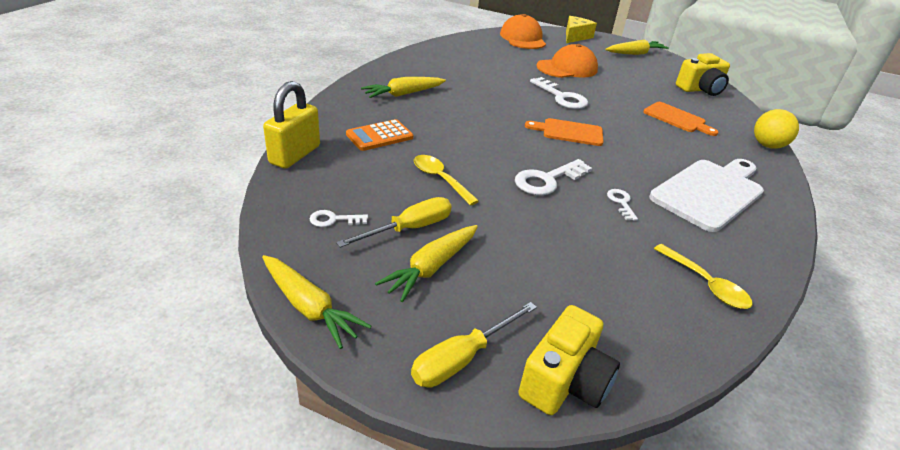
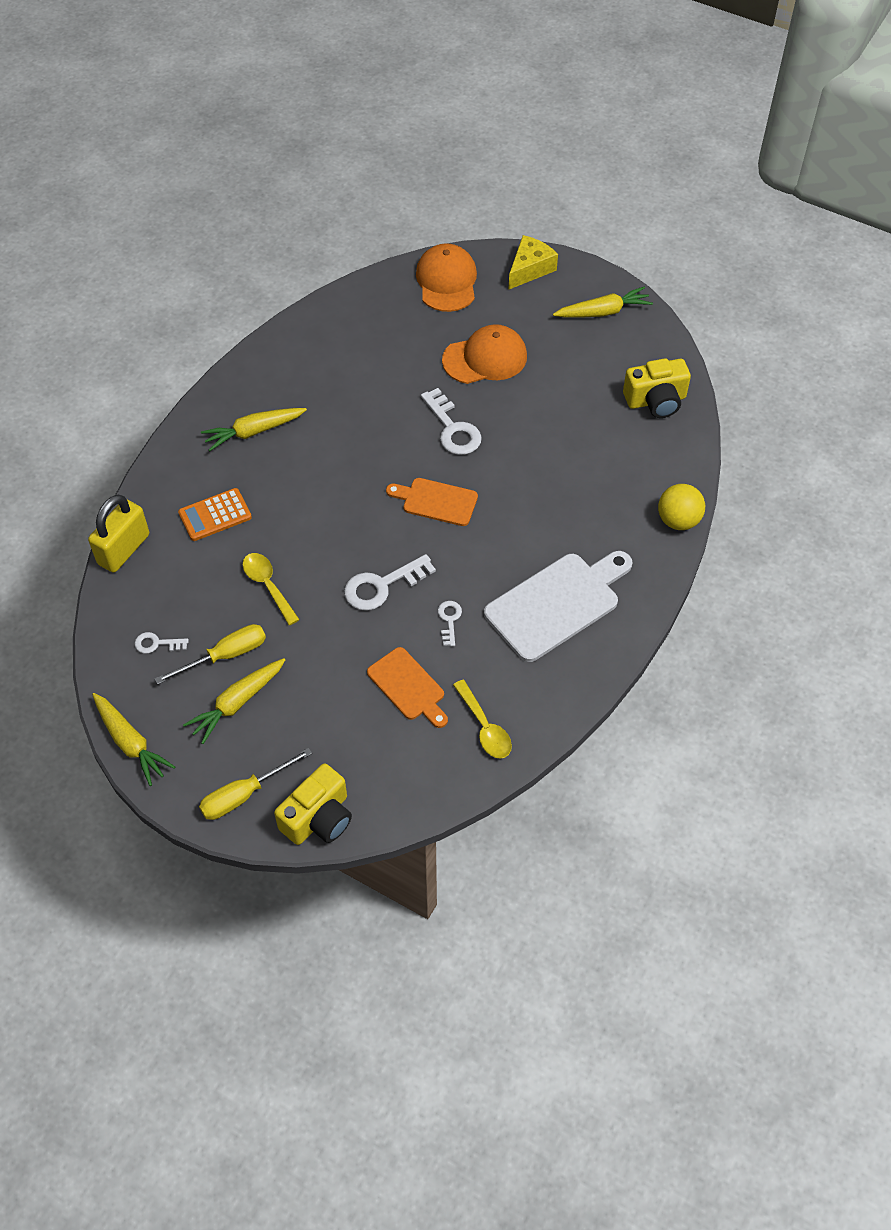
camera: 10 degrees right, 20 degrees up
(677, 118) = (587, 469): orange cutting board -> orange cutting board (408, 687)

